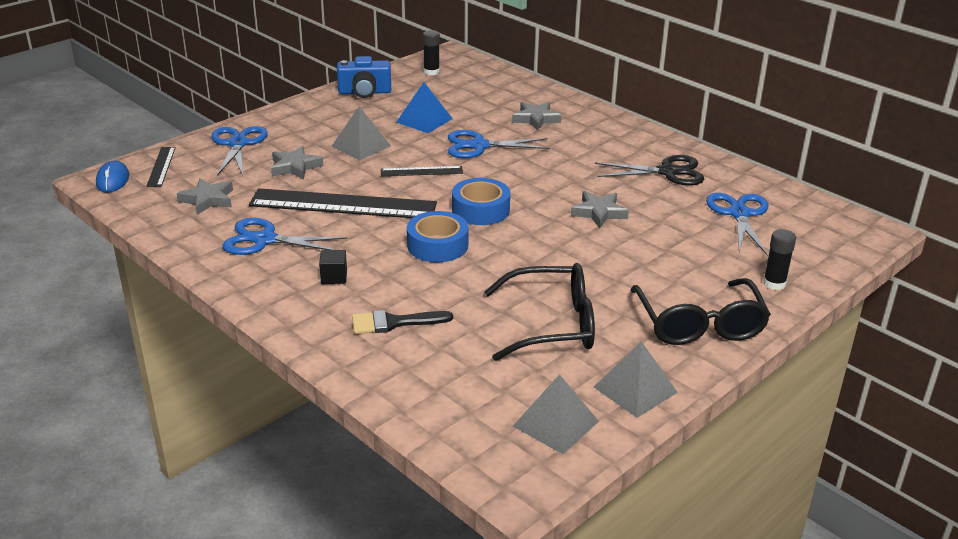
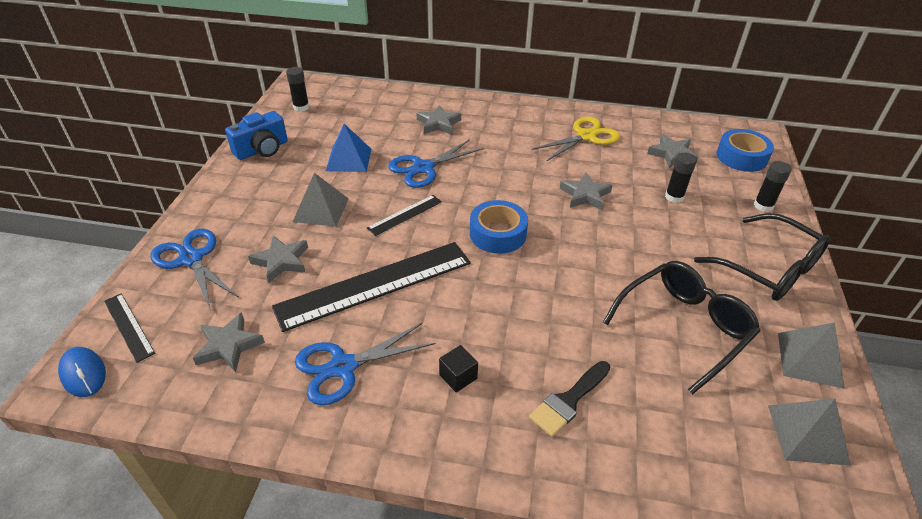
camera: 35 degrees left, 10 degrees up
(437, 245) = (506, 289): blue tape -> blue tape (741, 157)
(668, 172) = (586, 136): black scissors -> yellow scissors
(687, 244) = (674, 197): none -> black glue stick
(739, 214) = (672, 154): blue scissors -> grey star

